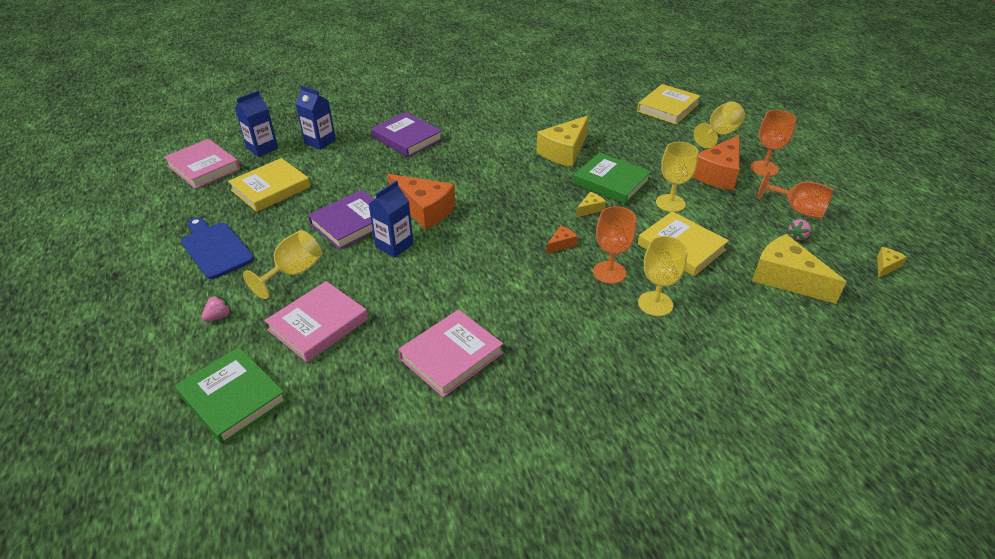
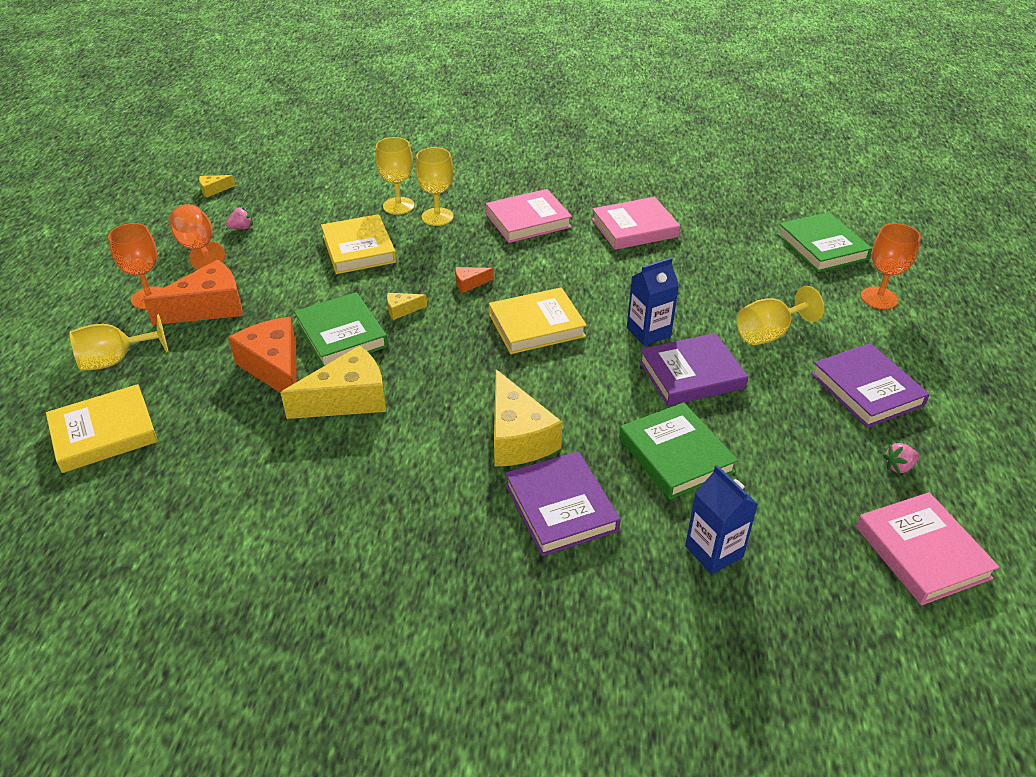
camera: 155 degrees left, 0 degrees up
(215, 248) = (867, 389): blue cutting board -> purple book
(219, 316) = (846, 311): pink strawberry -> pink strawberry (898, 467)
(262, 148) = (821, 569): blue carton -> none
(271, 189) = (800, 466): yellow book -> yellow book (536, 325)
(318, 325) = (746, 278): pink book -> pink book (528, 220)
(351, 175) = (675, 455): none -> green book
(424, 210) = (594, 366): orange cheese -> orange cheese (275, 368)
(609, 272) = (449, 248): orange goblet -> orange goblet (879, 298)
(670, 203) = (310, 291): yellow goblet -> yellow goblet (398, 206)
(786, 278) = (307, 204): yellow cheese -> yellow cheese (518, 437)

